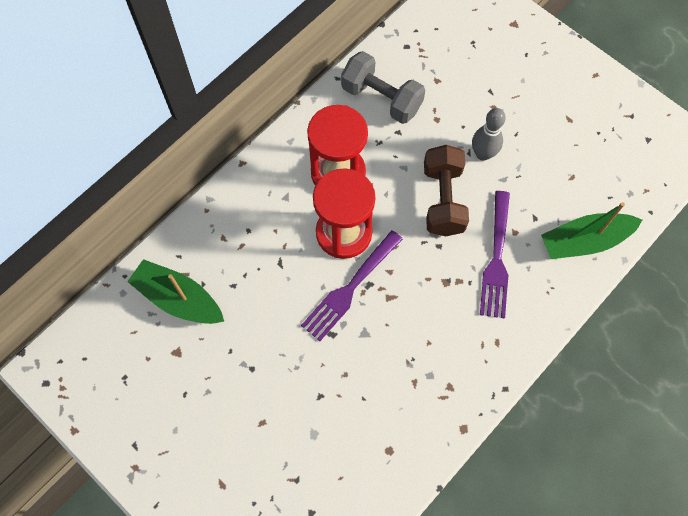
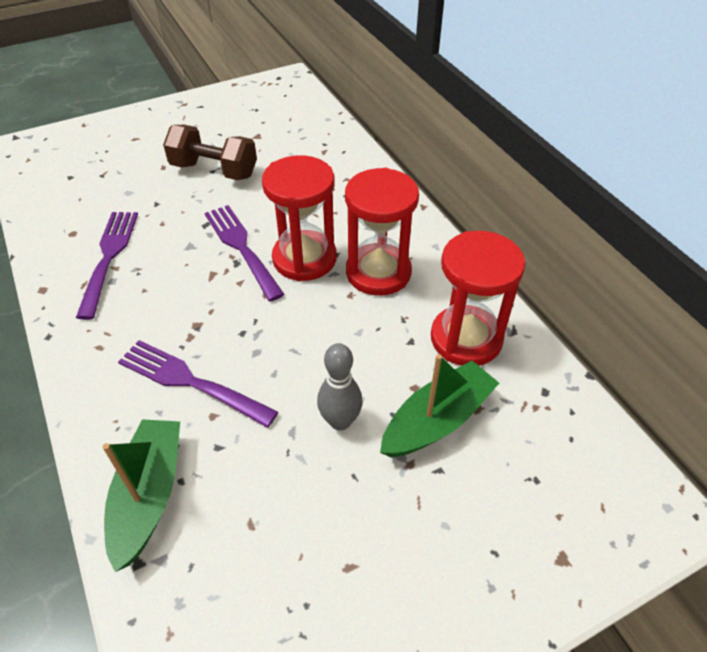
camera: 110 degrees right, 20 degrees down
(178, 298) = (303, 144): green boat -> green boat (437, 420)
(381, 98) = (466, 339): grey dumbbell -> red hourglass
(405, 395) = (109, 257): none -> purple fork
(443, 200) = (297, 355): brown dumbbell -> brown dumbbell (214, 170)

